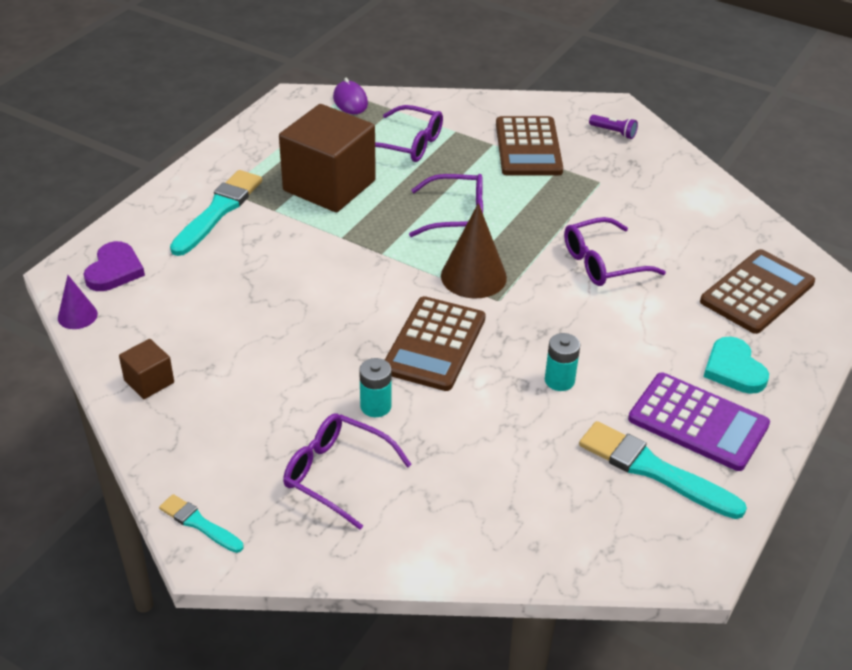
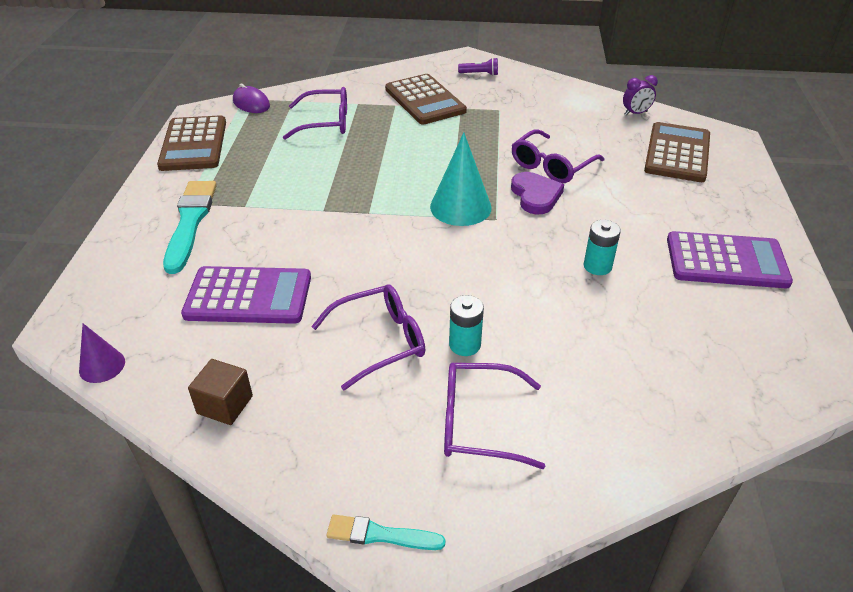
camera: 25 degrees left, 0 degrees up
(114, 270) = (116, 308): purple heart -> purple heart (535, 195)
(224, 297) = (248, 296): none -> purple calculator
(329, 186) = (281, 172): brown cube -> none
(434, 344) = (473, 272): brown calculator -> brown calculator (194, 144)
(457, 215) = (409, 164): purple glasses -> purple glasses (380, 341)
(473, 276) = (460, 207): brown cone -> turquoise cone
(655, 470) = (731, 311): turquoise brush -> none
(734, 369) = (713, 212): turquoise heart -> none
(752, 231) = (635, 113): none -> purple clock

